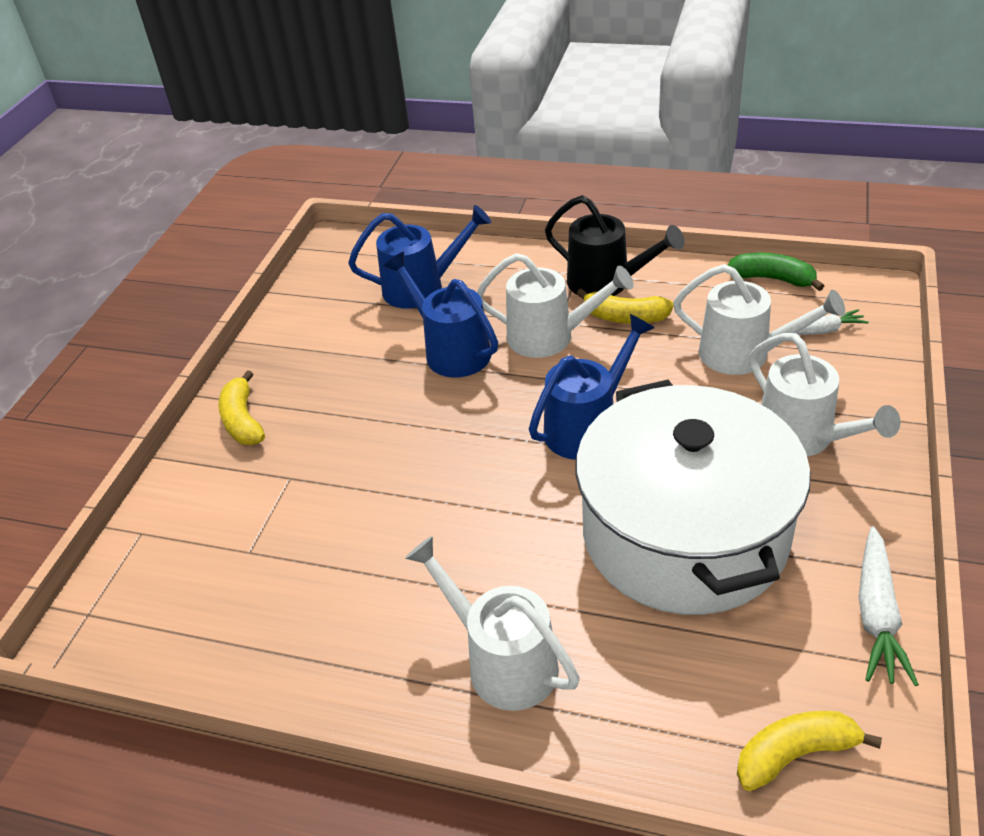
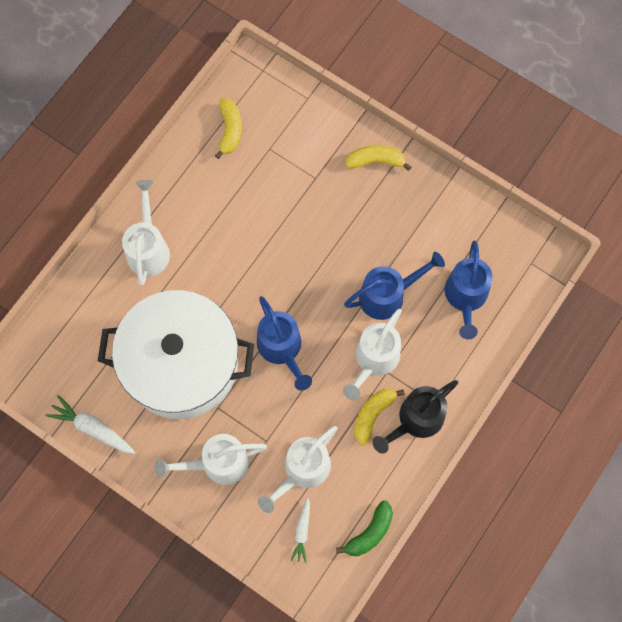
camera: 105 degrees right, 30 degrees up
(501, 661) = (148, 248): white watering can -> white watering can turned 60 degrees counterclockwise
(795, 754) = (46, 350): yellow banana -> yellow banana (230, 130)

